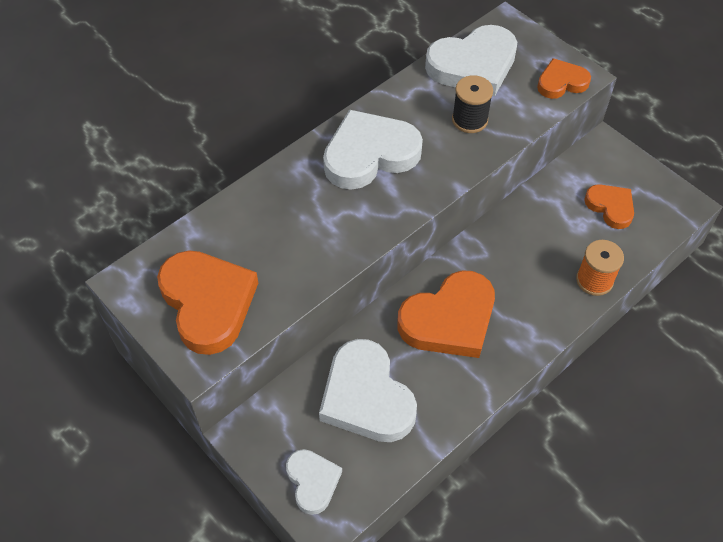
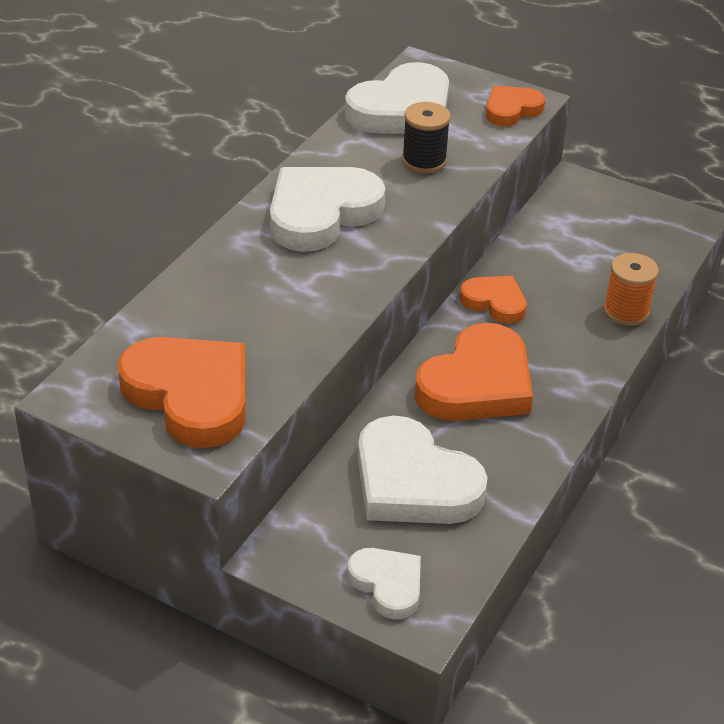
camera: 20 degrees left, 15 degrees down
(610, 207) = (610, 239): orange heart -> orange heart (495, 302)

